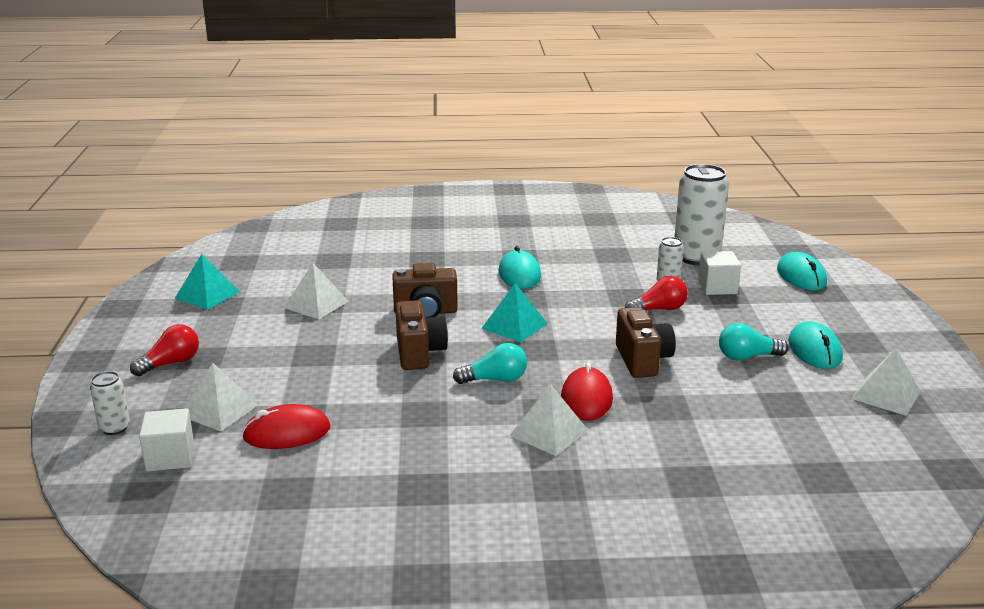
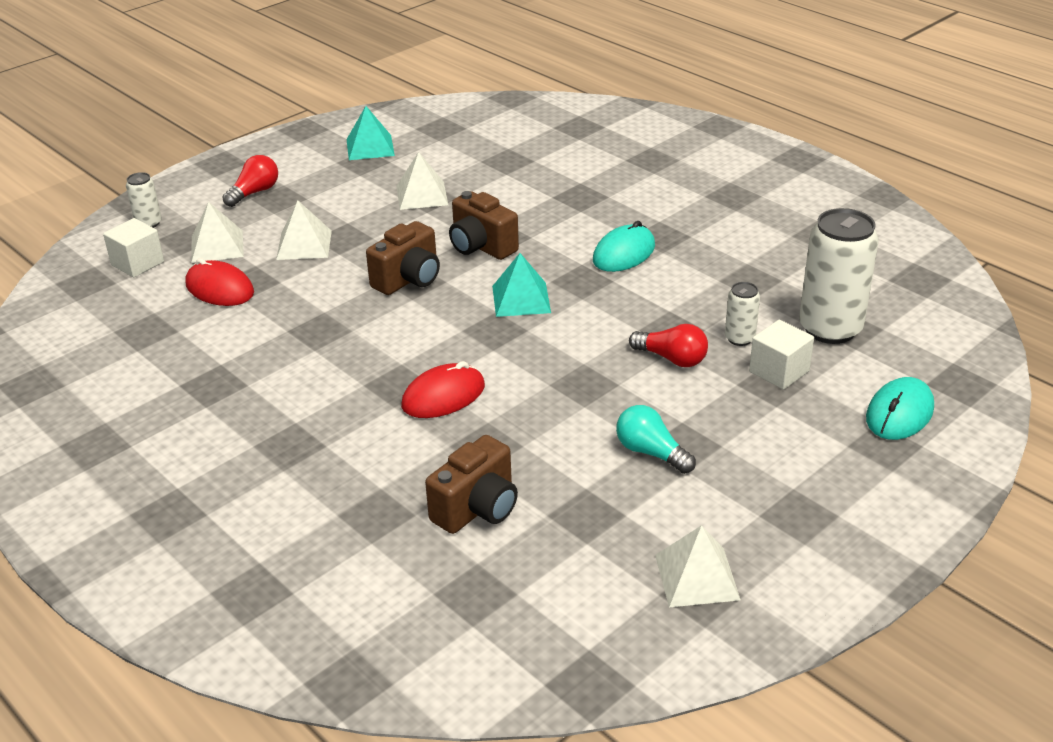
camera: 50 degrees right, 10 degrees up
(171, 363) = (254, 192): red light bulb -> red light bulb turned 60 degrees counterclockwise
(495, 379) = (414, 336): turquoise light bulb -> none
(548, 432) = (362, 403): white pyramid -> white pyramid (304, 245)
(642, 360) = (555, 394): brown camera -> brown camera (477, 509)
(814, 350) = (730, 490): turquoise mouse -> none

